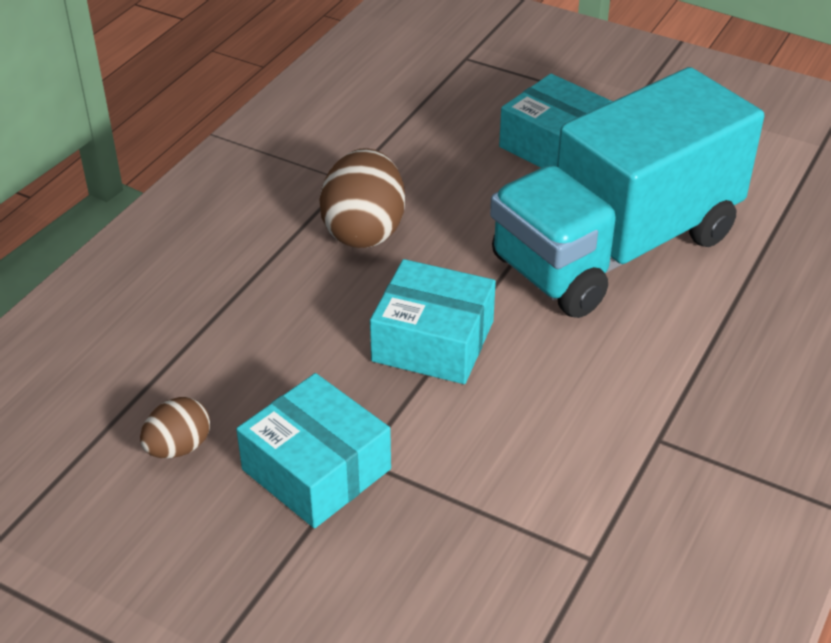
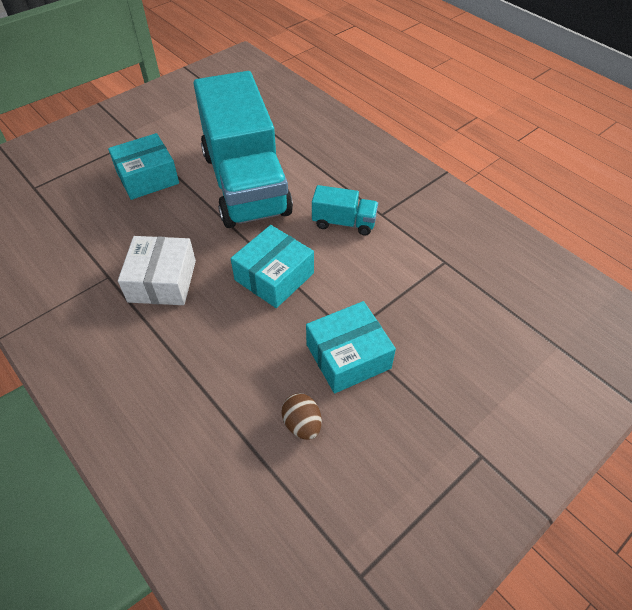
camera: 70 degrees left, 10 degrees up
(364, 230) = (162, 281): brown egg -> white box
(602, 392) = (344, 222): none -> turquoise truck

